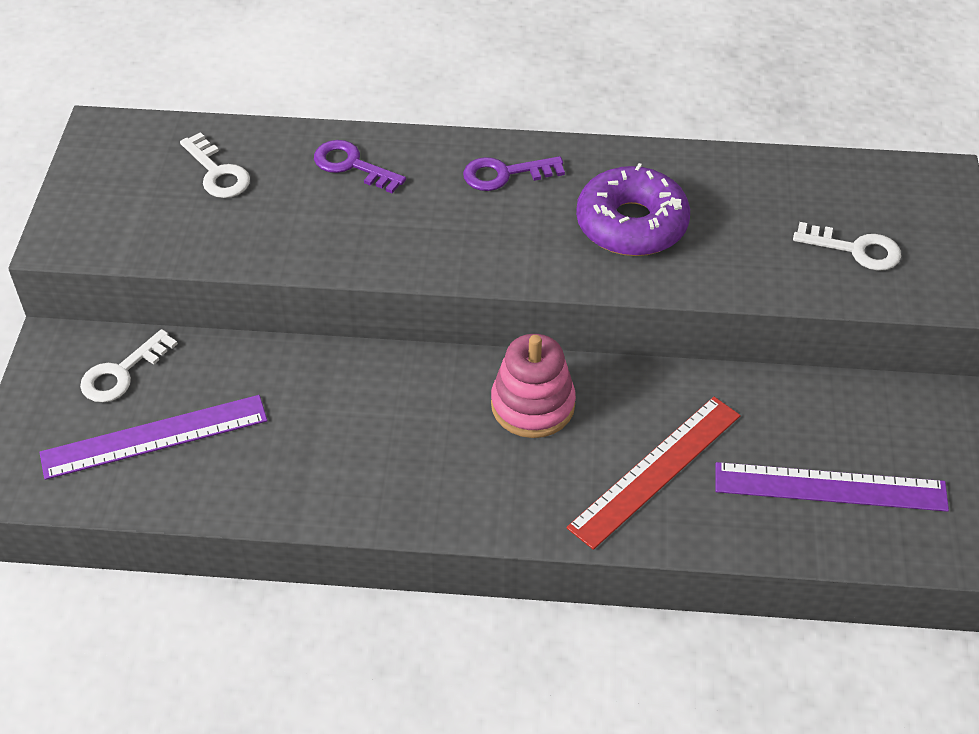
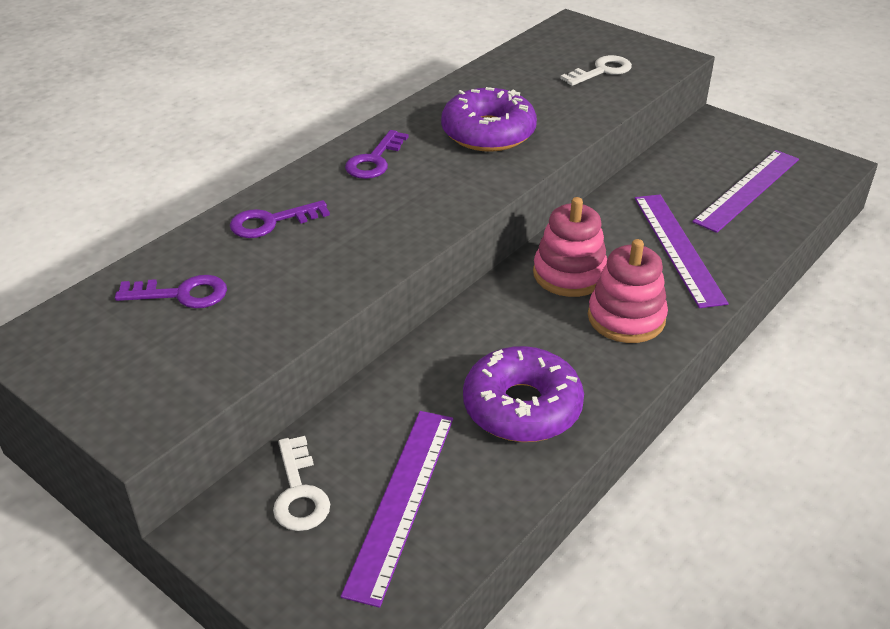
camera: 55 degrees left, 10 degrees down
(217, 172) = (181, 294): white key -> purple key
(316, 459) = (522, 407): none -> purple donut
(501, 477) = (626, 318): none -> pink stacking toy
(655, 470) = (678, 248): red ruler -> purple ruler

